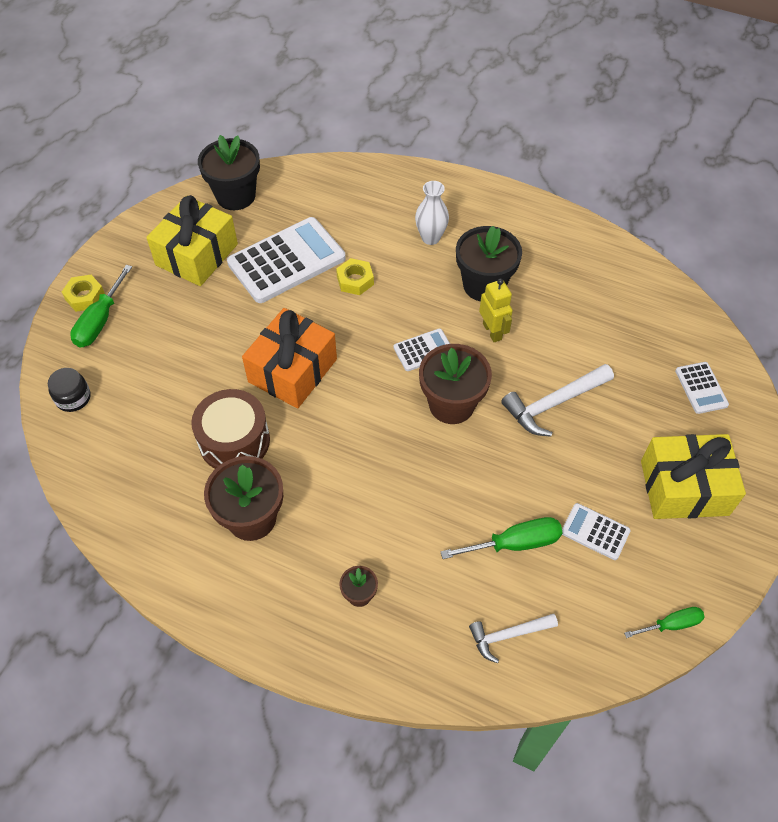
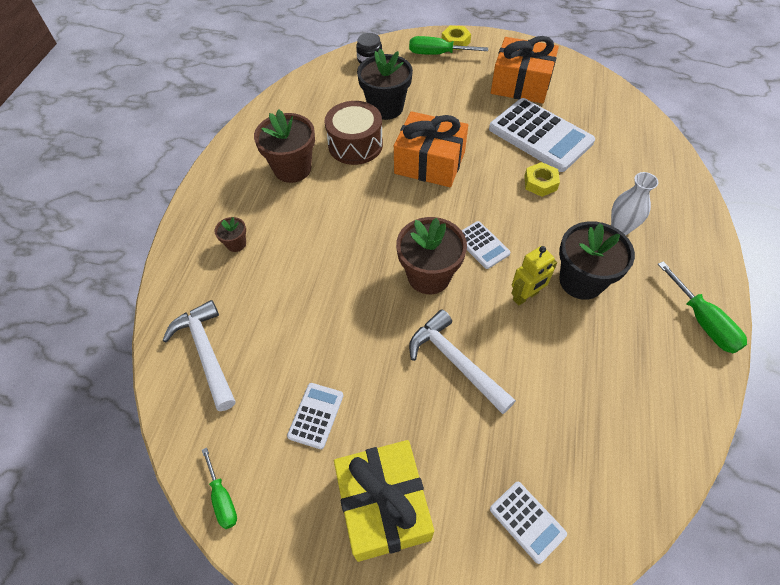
camera: 80 degrees right, 0 degrees up
(197, 254) = (521, 84): yellow gift -> orange gift
(235, 196) = (594, 91): black flower pot -> black flower pot (386, 108)
(508, 635) = (206, 352): white hammer -> white hammer, size x1.55
(515, 543) = (294, 346): green screwdriver -> green screwdriver (702, 321)
(701, 388) = (527, 521): white calculator -> white calculator turned 105 degrees counterclockwise

